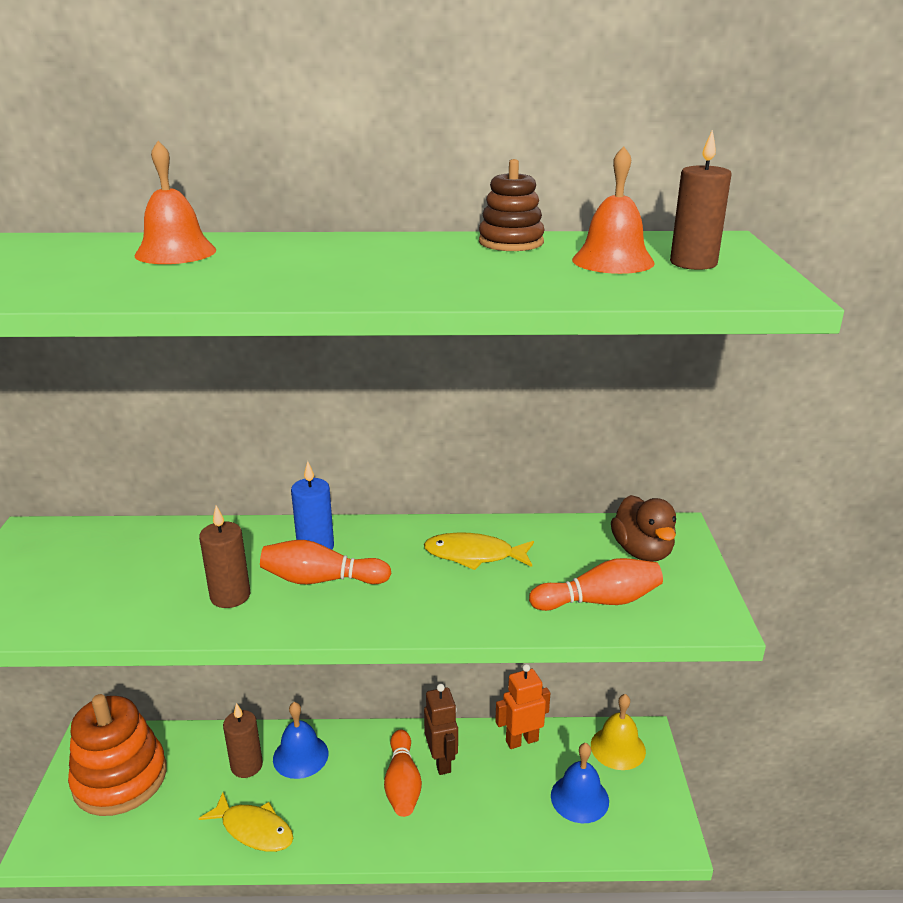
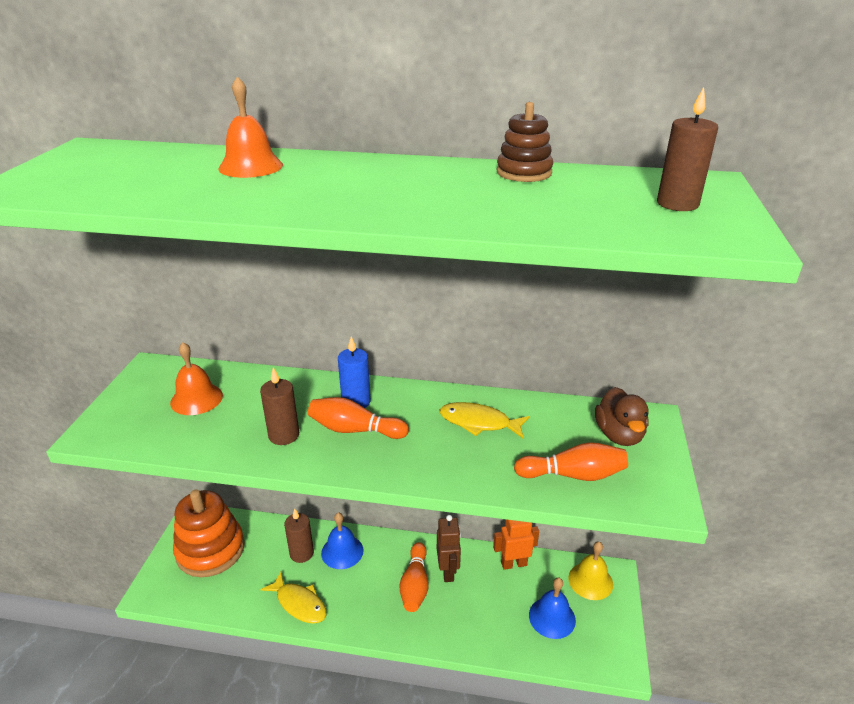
camera: 10 degrees right, 5 degrees up
(613, 261) = (606, 197): orange bell -> orange bell (196, 399)

